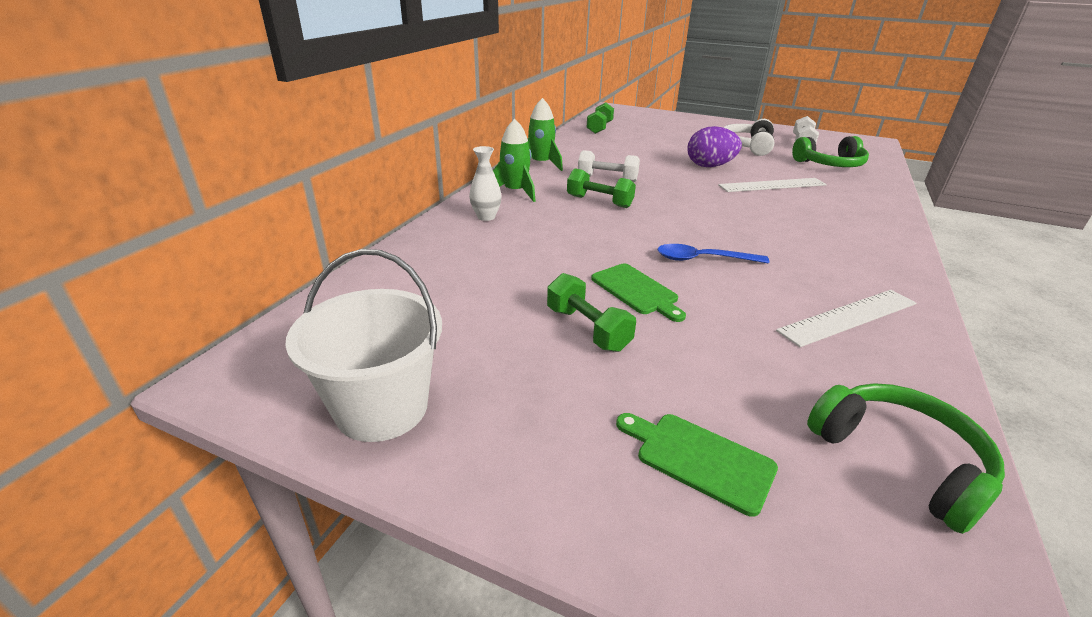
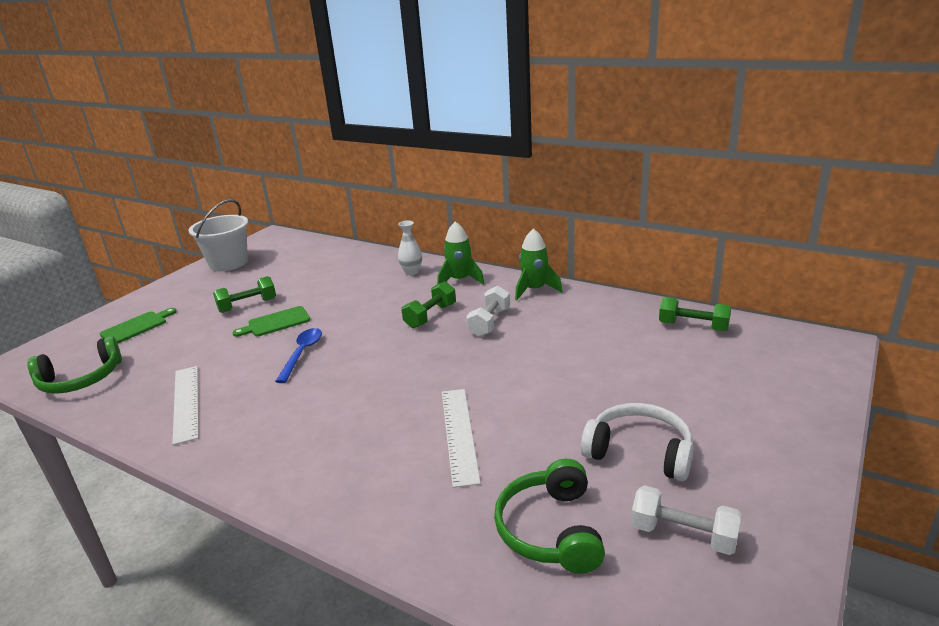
camera: 100 degrees right, 5 degrees down
(709, 166) = (534, 395): purple egg -> none

